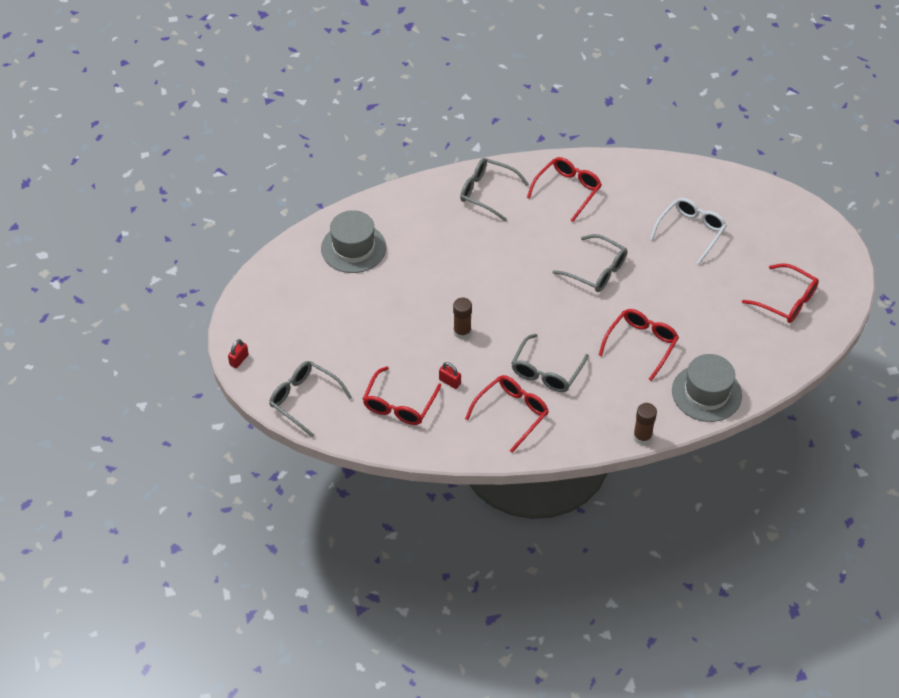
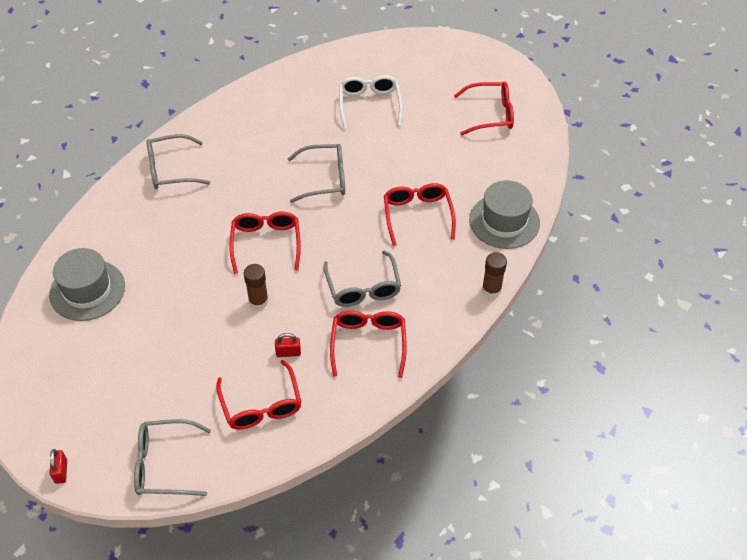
camera: 40 degrees left, 0 degrees up
(567, 190) = (240, 129): red glasses -> red glasses (266, 243)

